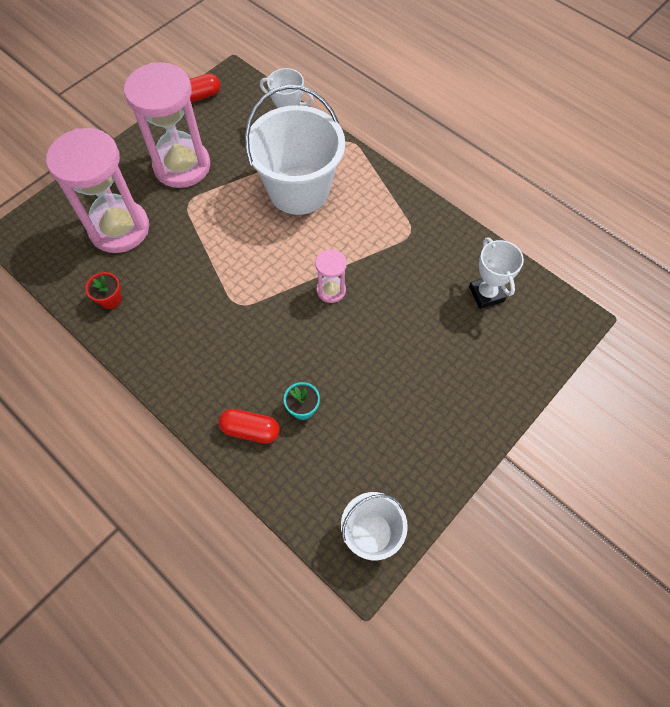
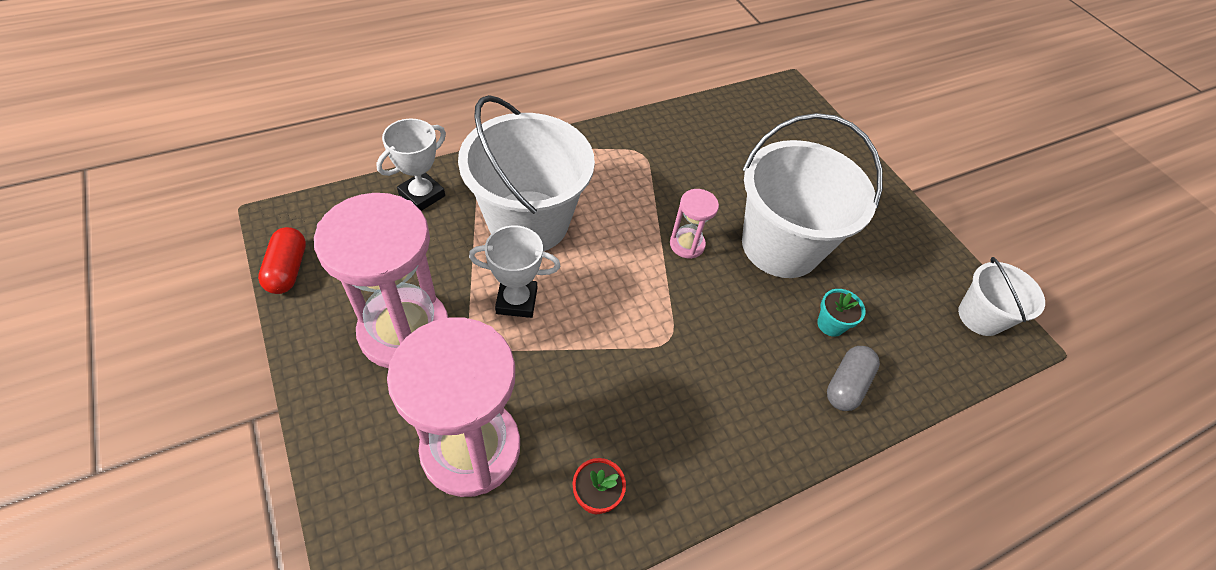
camera: 75 degrees left, 10 degrees down
(250, 430) = (846, 385): red capsule -> grey capsule
(366, 355) = (780, 246): none -> white bucket
(486, 294) = (741, 131): white trophy -> white trophy (516, 301)

